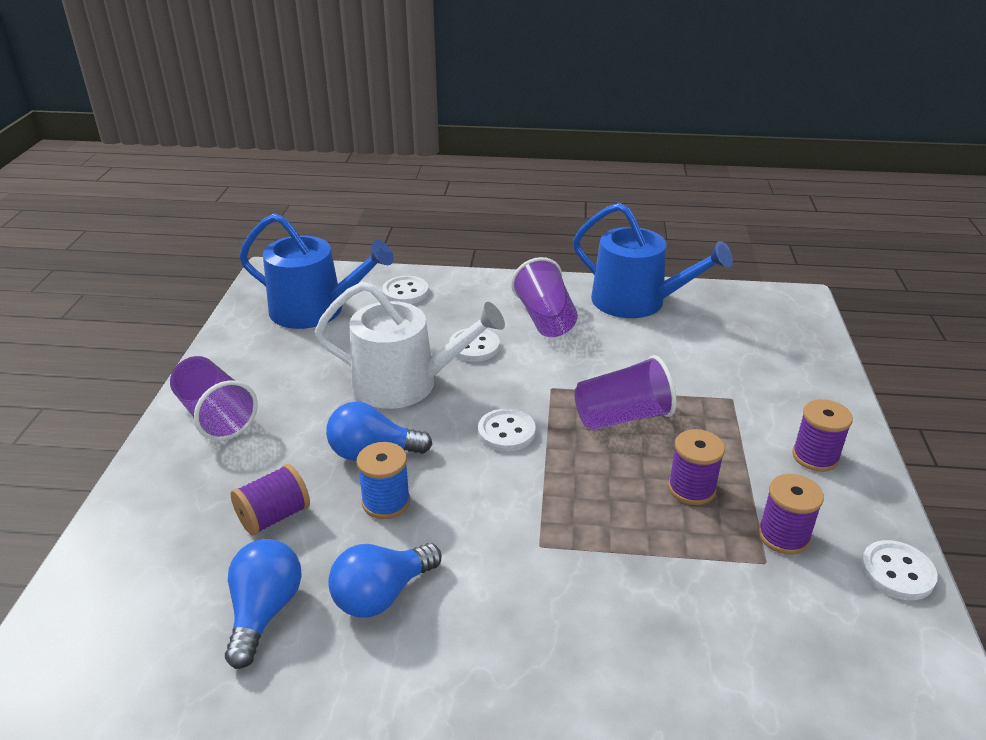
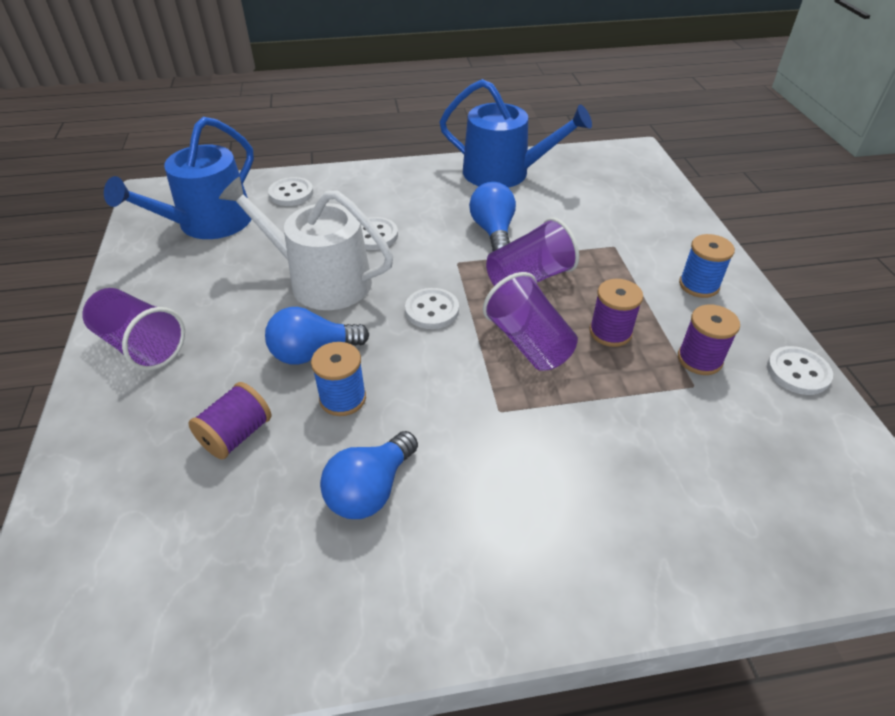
camera: 15 degrees left, 10 degrees up
(264, 611) = (260, 533): blue light bulb -> blue light bulb (493, 231)
(315, 310) = (208, 223): blue watering can -> blue watering can turned 120 degrees clockwise
(405, 383) = (321, 281): white watering can -> white watering can turned 150 degrees counterclockwise
(545, 319) = (429, 200): purple cup -> purple cup (528, 343)
(815, 456) = (699, 285): purple spool -> blue spool

